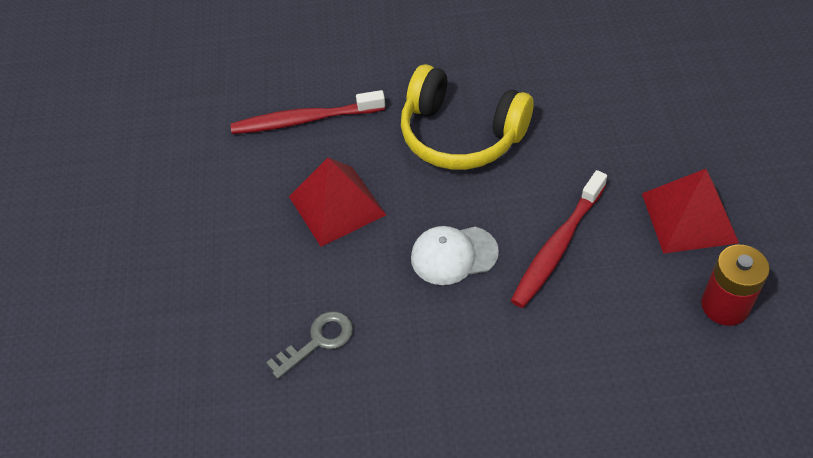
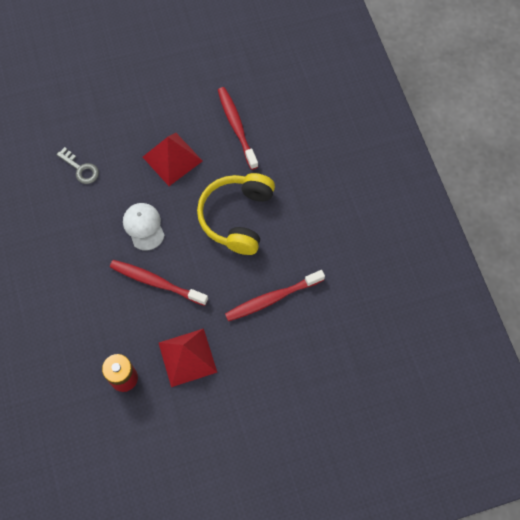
camera: 75 degrees right, 15 degrees up
(599, 109) = (272, 298): none -> red toothbrush

